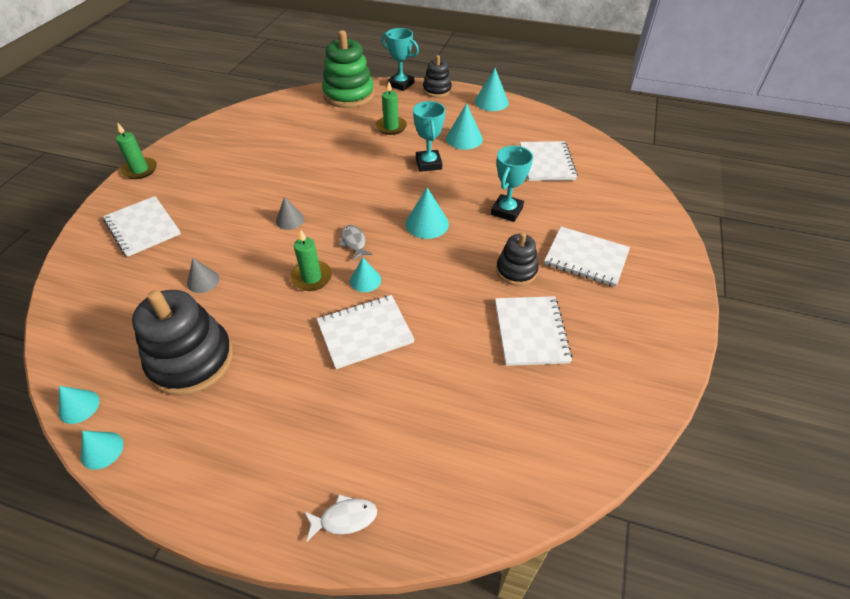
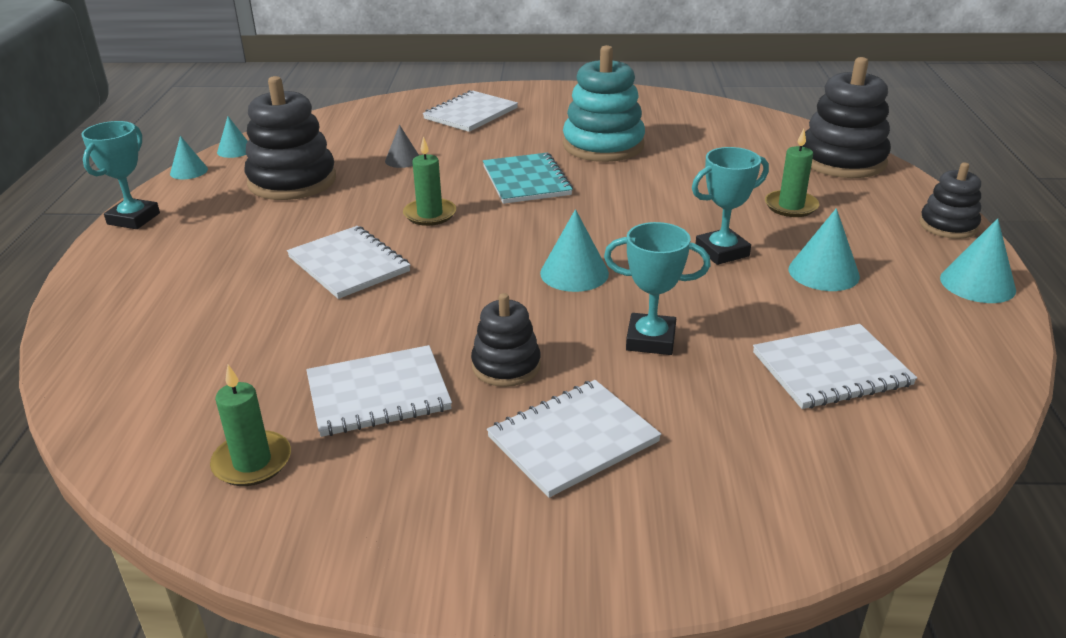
camera: 75 degrees right, 15 degrees down
(140, 170) = (562, 89): green candle -> green candle (252, 462)
(260, 173) = (603, 145): none -> turquoise stacking toy
(290, 220) = (526, 181): grey cone -> turquoise notebook
(344, 518) = (98, 299): white fish -> none
(349, 95) = (842, 160): green stacking toy -> black stacking toy
(354, 242) = (505, 228): grey fish -> none
(365, 280) = (438, 248): turquoise cone -> none
(401, 84) = (925, 193): turquoise trophy -> turquoise trophy (133, 219)
(586, 258) = (573, 439): white notebook -> white notebook turned 45 degrees clockwise

